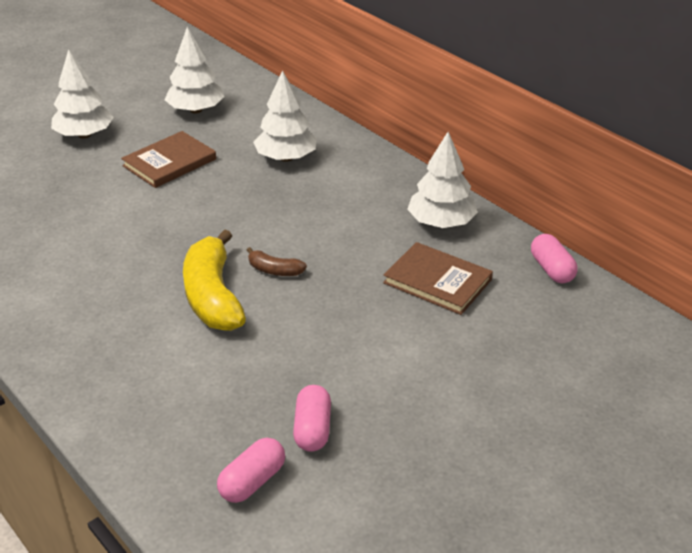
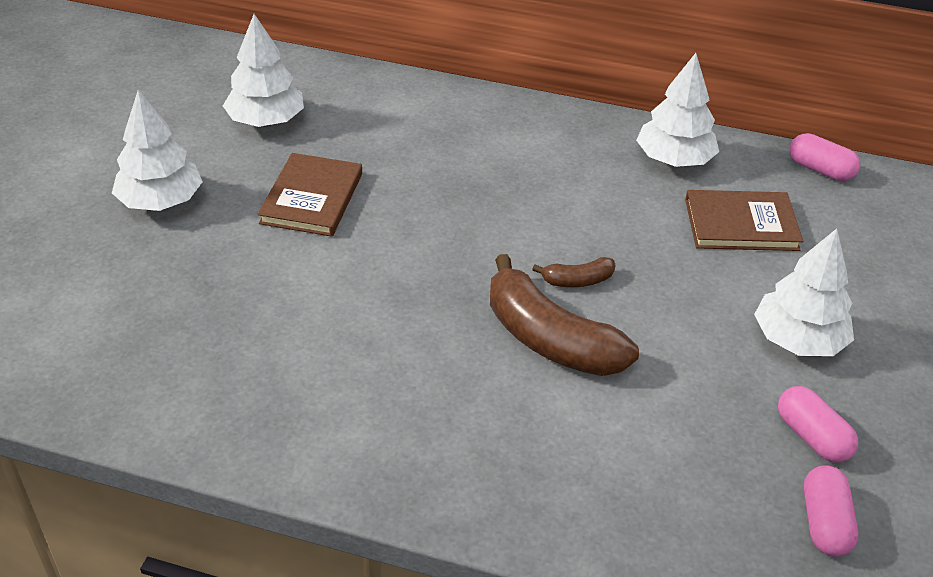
camera: 35 degrees left, 5 degrees up
(213, 296) = (549, 339): yellow banana -> brown banana
(286, 158) = (438, 144): white tree -> white tree (798, 340)

